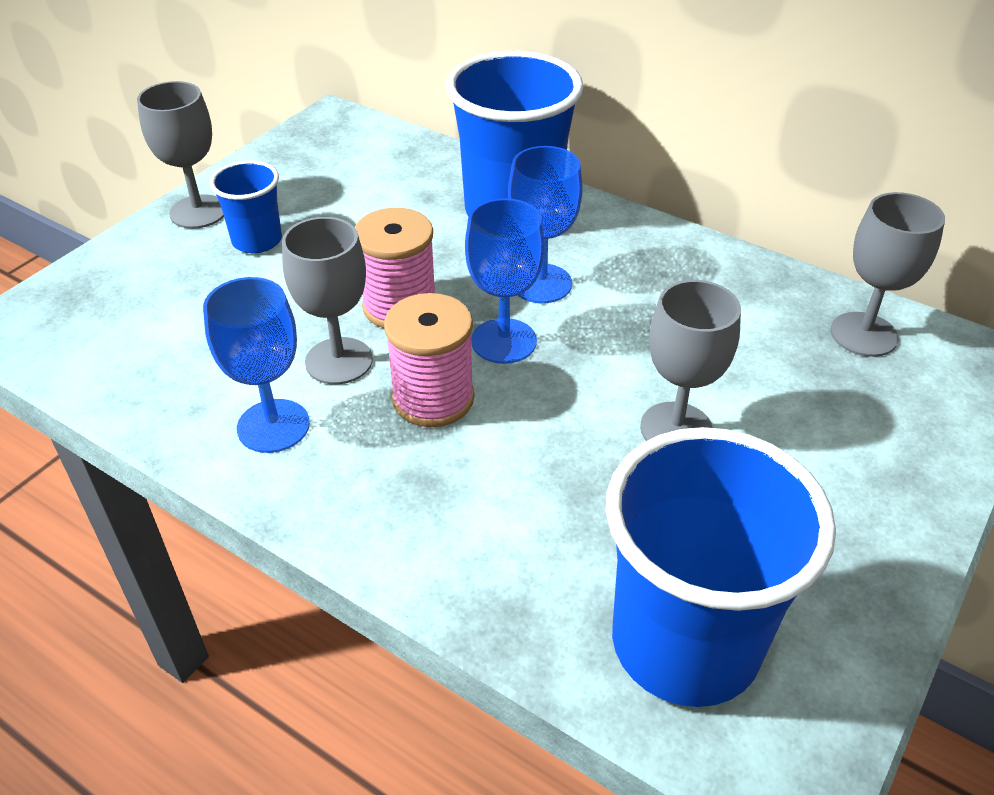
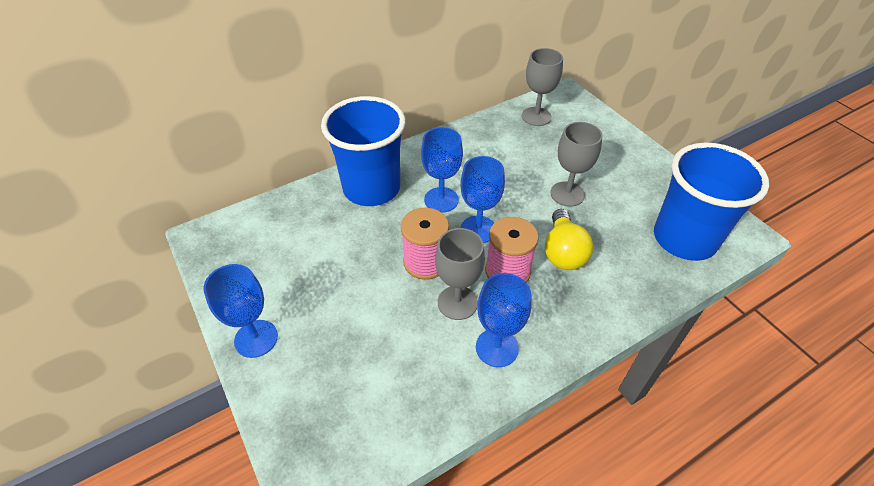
camera: 65 degrees left, 5 degrees up
(198, 212) = (256, 338): grey goblet -> blue goblet
(257, 241) = (315, 313): blue cup -> none
(520, 457) = (563, 252): none -> yellow light bulb

